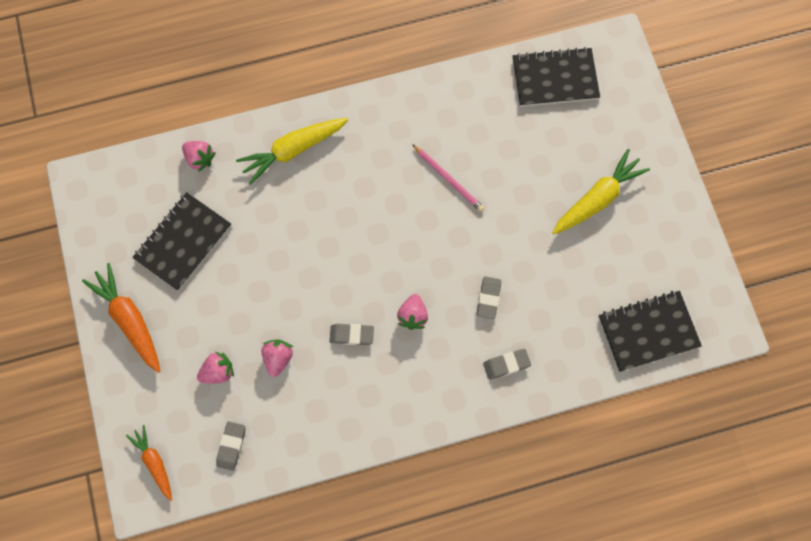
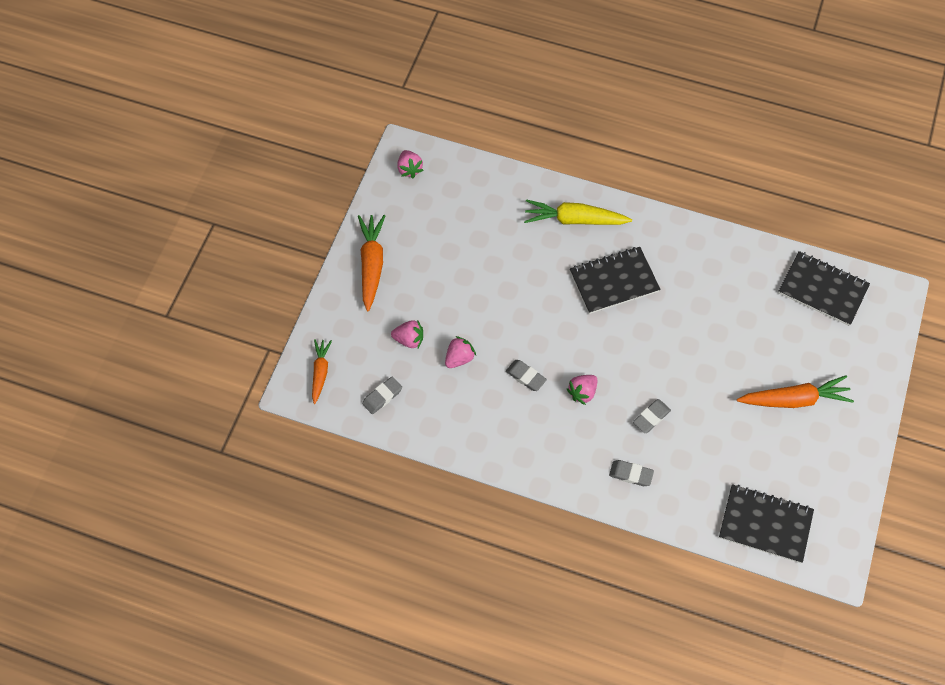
camera: 35 degrees right, 10 degrees down
(183, 242) = (447, 235): black notebook -> black notebook (614, 281)
(200, 159) = (500, 184): pink strawberry -> pink strawberry (409, 169)
(448, 179) = (681, 312): pink pencil -> none
(597, 199) = (793, 399): yellow carrot -> orange carrot

